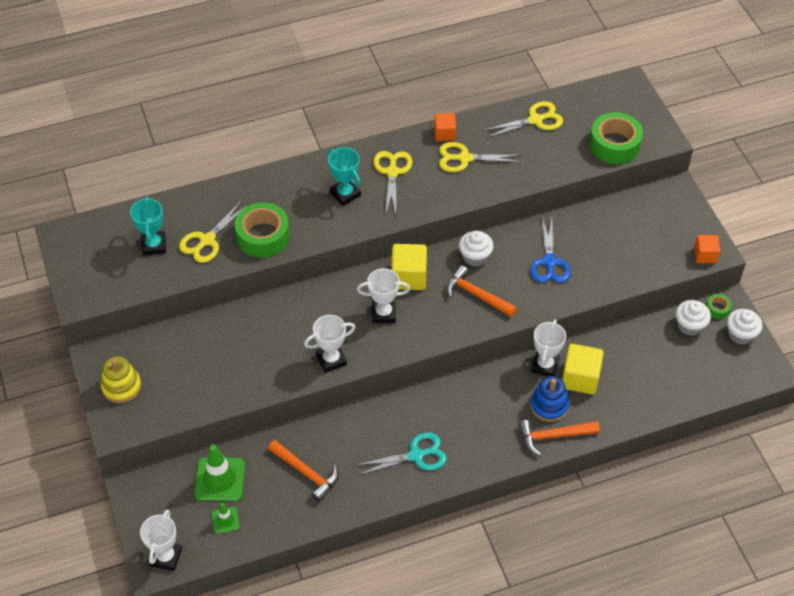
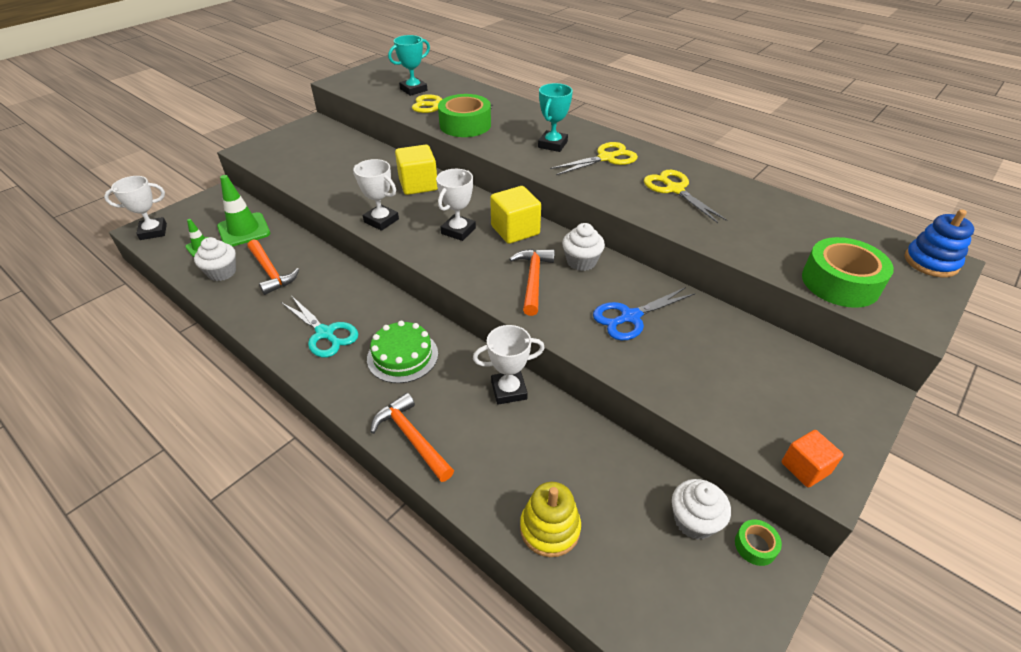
camera: 60 degrees right, 10 degrees down
(121, 387) = (290, 140): yellow stacking toy -> yellow stacking toy (550, 528)
(306, 473) = (271, 272): orange hammer -> orange hammer turned 45 degrees counterclockwise
(383, 313) = (458, 231): white trophy -> white trophy turned 60 degrees clockwise
(444, 134) = (688, 169): orange cube -> none
(473, 414) = (402, 356): none -> green cake
(535, 120) = (786, 215): yellow scissors -> none
(549, 405) = (454, 416): blue stacking toy -> blue stacking toy (931, 262)
(580, 378) = (514, 430): yellow cube -> yellow cube (418, 185)
(740, 334) = (740, 600): white cupcake -> white cupcake (222, 272)

